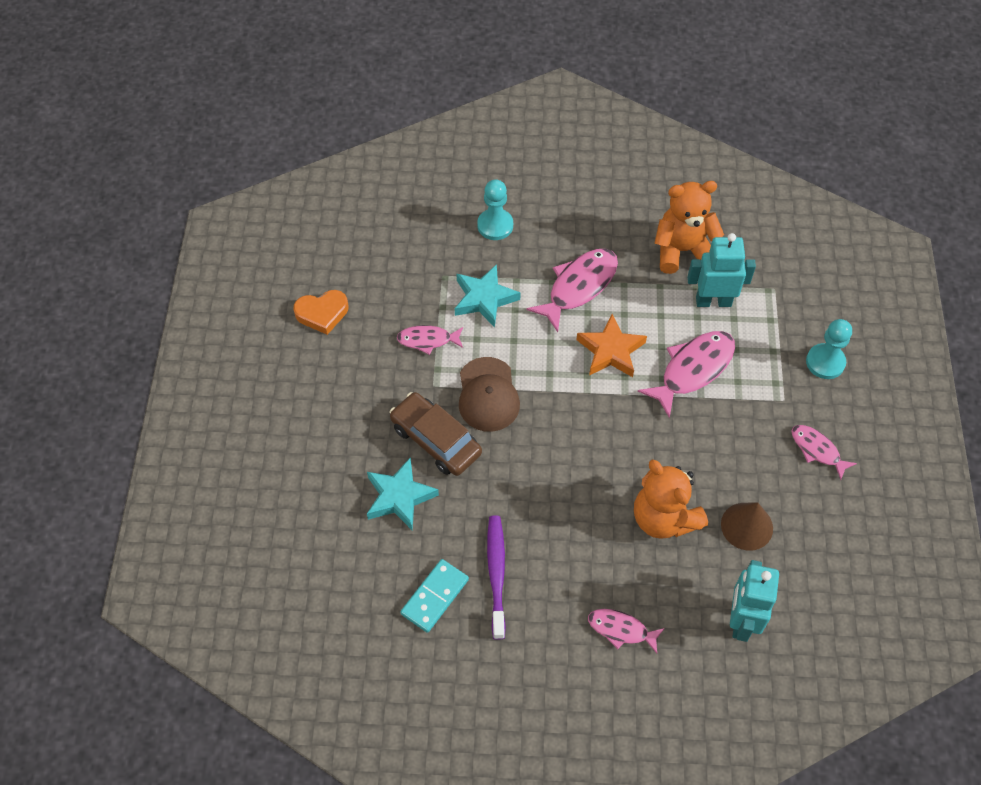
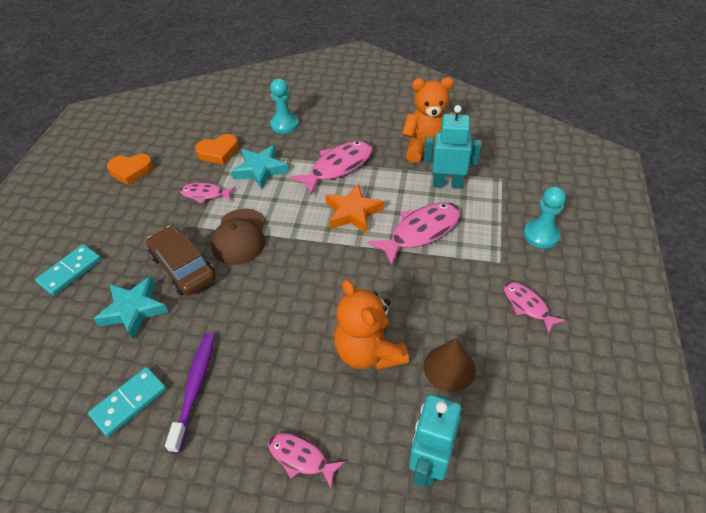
camera: 10 degrees right, 10 degrees down
(307, 458) = (70, 271): none -> turquoise domino
(423, 276) = (218, 152): none -> orange heart

